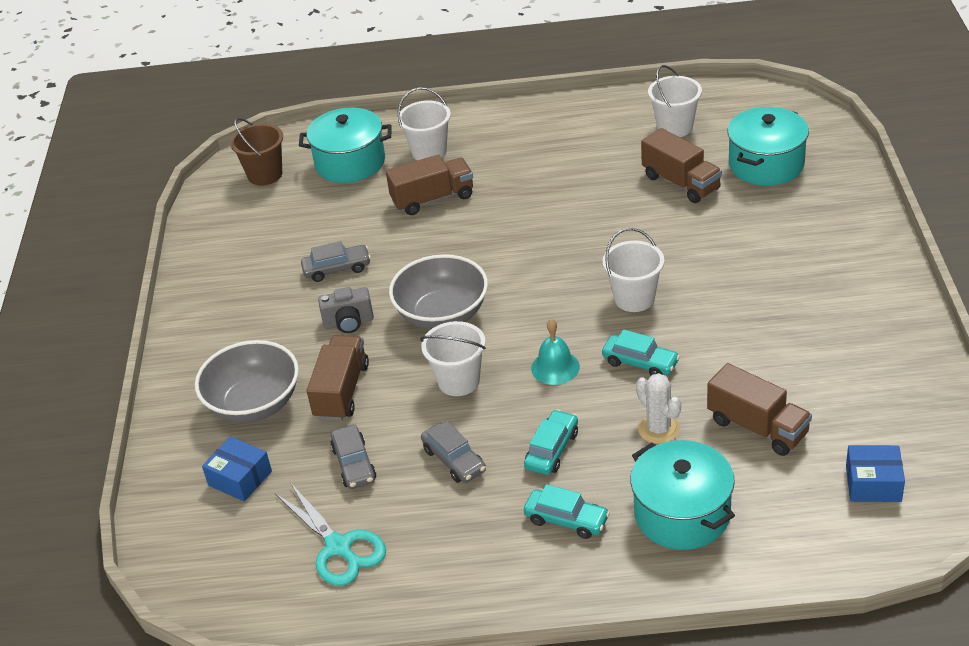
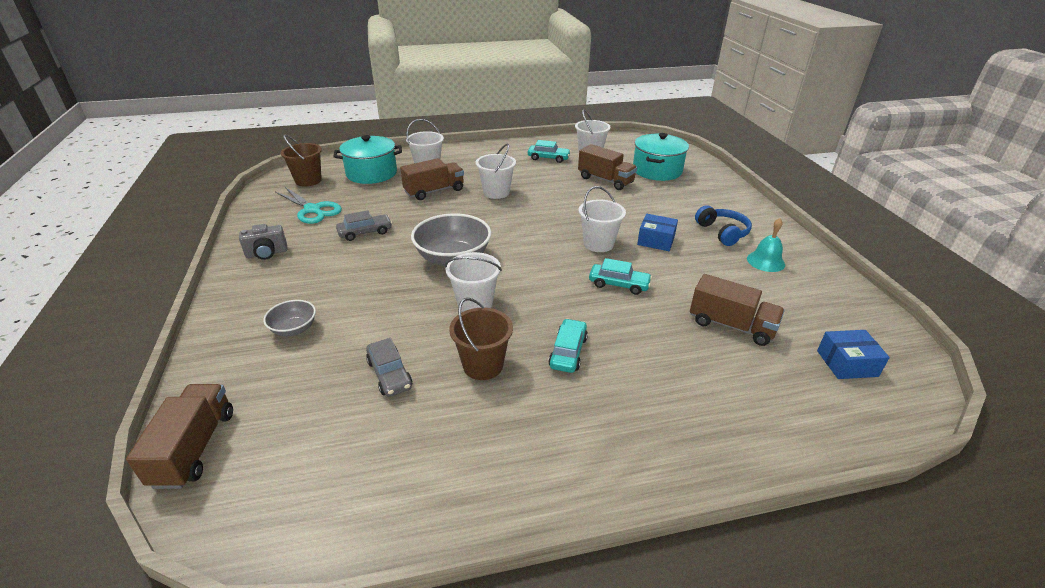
camera: 15 degrees left, 5 degrees down
(240, 478) = (277, 394): blue box -> blue box (656, 240)
(254, 404) = (294, 329): grey bowl -> grey bowl, size x0.53
(338, 547) = (379, 455): turquoise scissors -> turquoise scissors (312, 210)
(341, 391) = (374, 315): brown truck -> brown truck (195, 448)
(349, 322) = (377, 266): grey camera -> grey camera (267, 253)
(454, 460) = (483, 365): grey car -> brown bucket
(518, 203) = (496, 192): none -> white bucket
(555, 367) = (552, 290): turquoise bell -> turquoise bell (765, 261)
(566, 520) = (599, 412): turquoise car -> turquoise car (548, 158)
(658, 429) = (652, 331): white cactus -> none
(682, 514) = (701, 399): turquoise pot -> none
(813, 285) = (722, 232): none -> blue headphones

